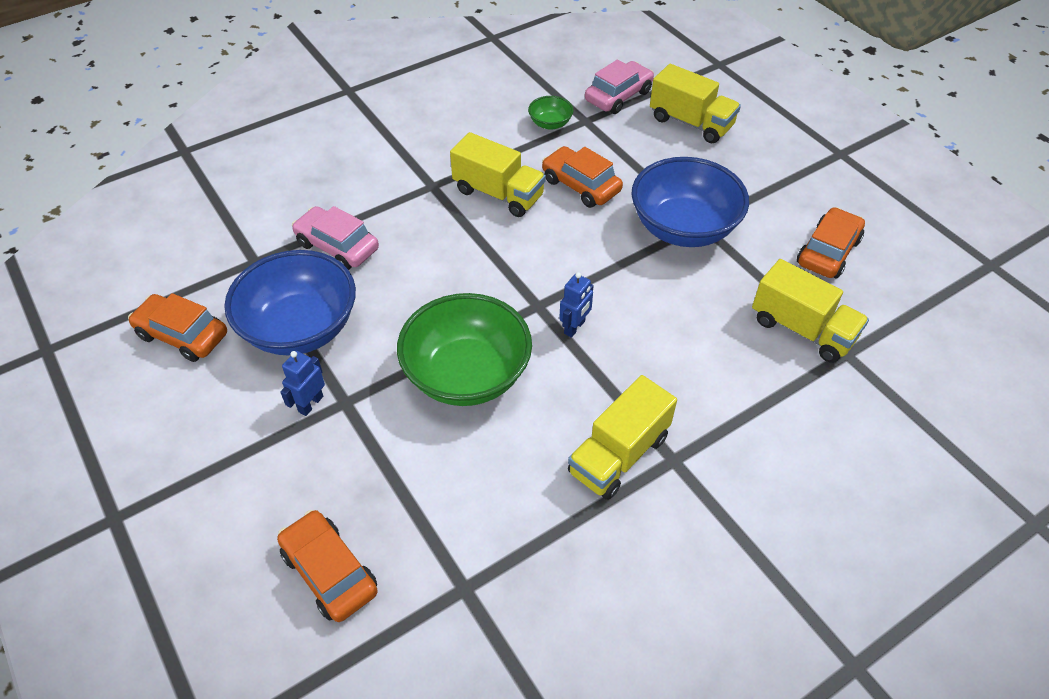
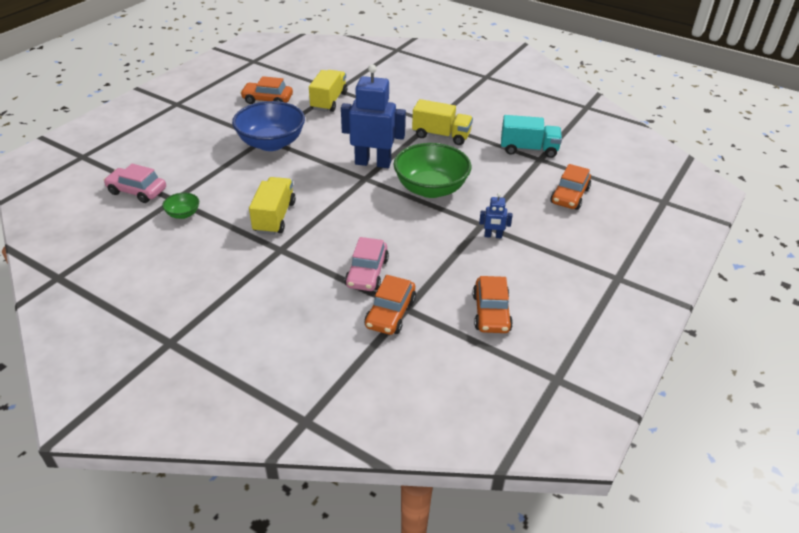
camera: 115 degrees left, 10 degrees down
(300, 328) = (446, 261): blue bowl -> none
(505, 585) = (528, 149): none -> turquoise truck
(574, 327) = (373, 163): blue robot -> blue robot, size x2.26
(581, 185) = (249, 186): orange car -> orange car (390, 313)
(691, 123) = (161, 156): yellow truck -> none

